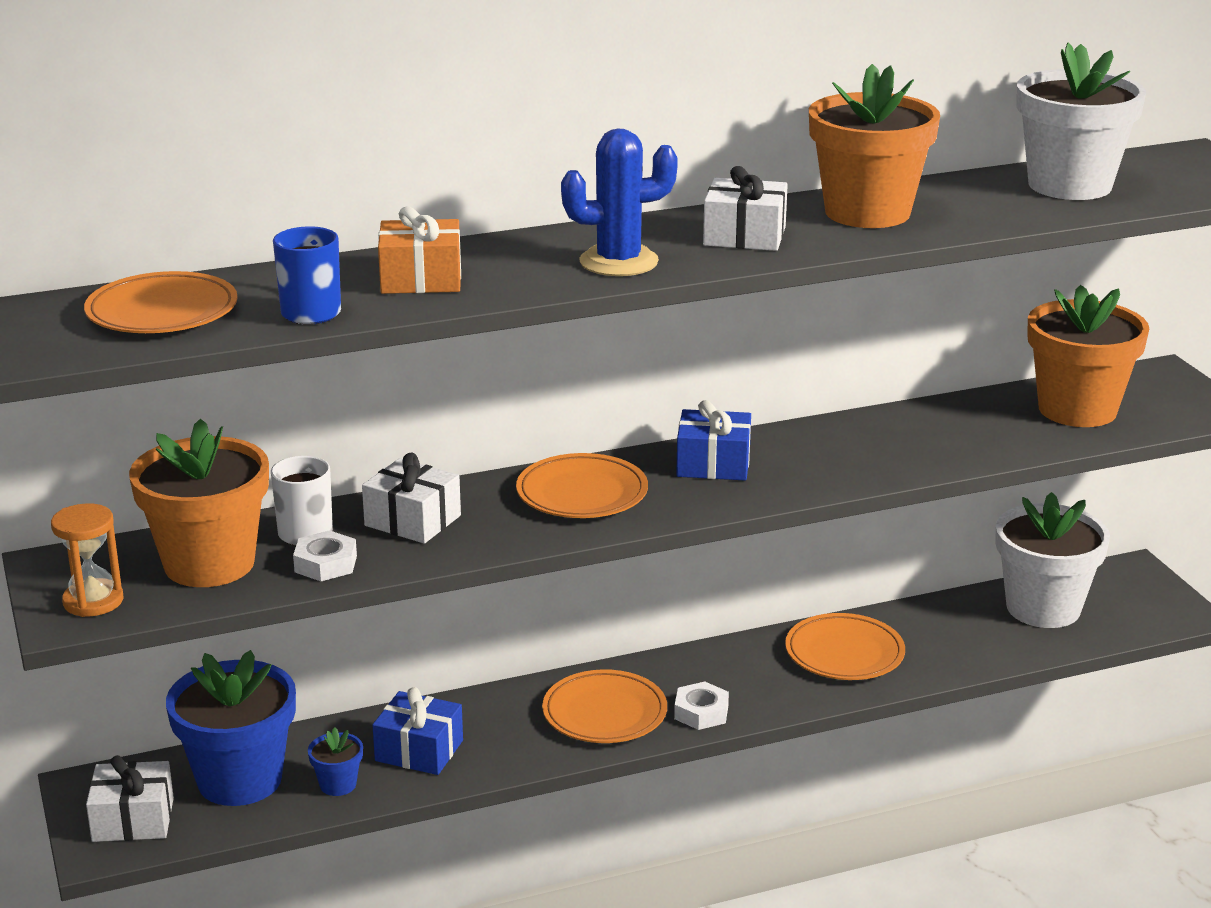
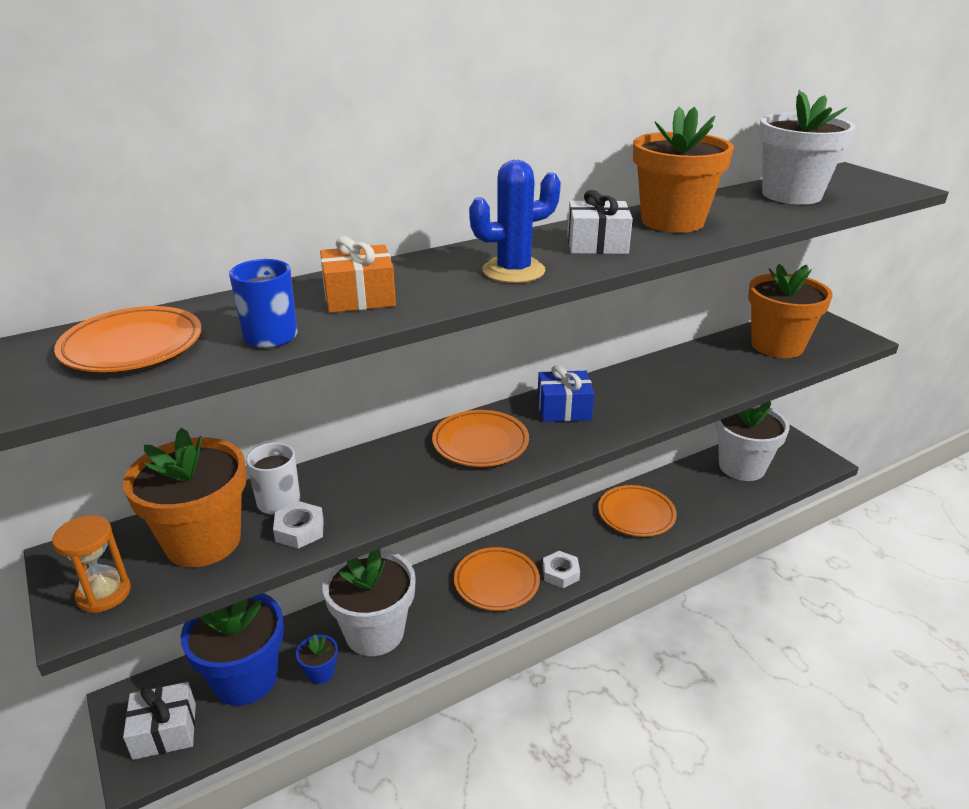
camera: 10 degrees left, 5 degrees up
(412, 521) = (360, 480): white gift -> none
(419, 751) = (374, 632): blue gift -> white flower pot

